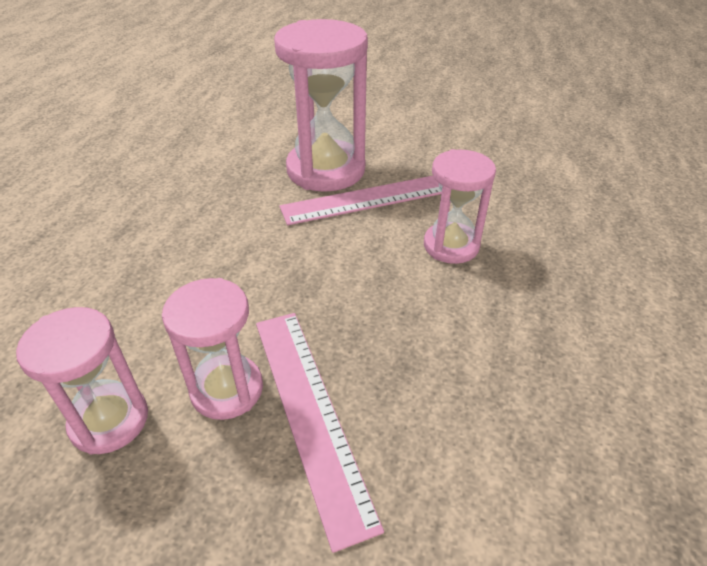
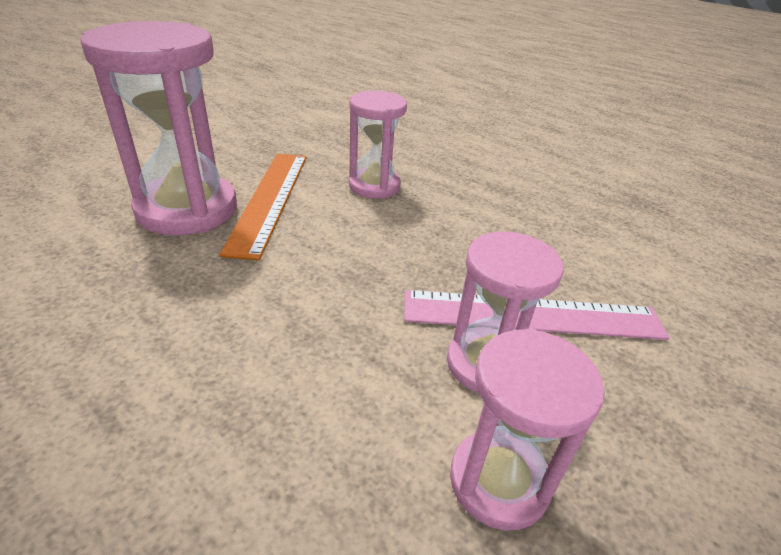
camera: 70 degrees left, 5 degrees down
(371, 198) = (269, 199): pink ruler -> orange ruler

